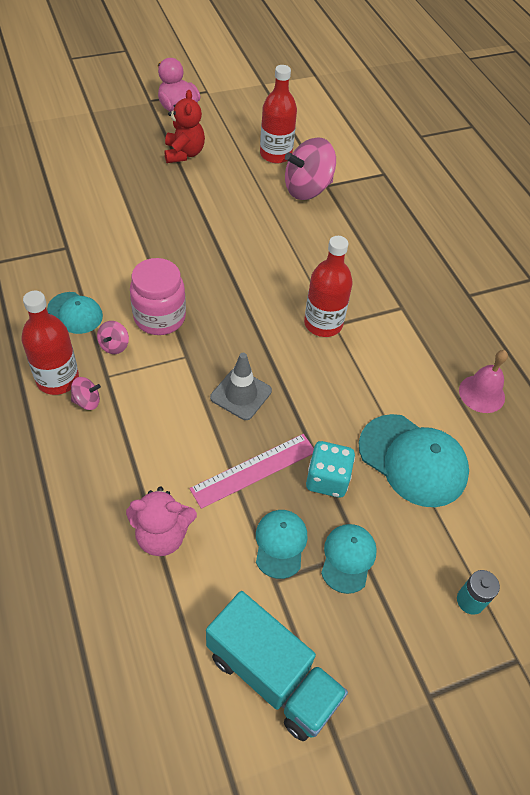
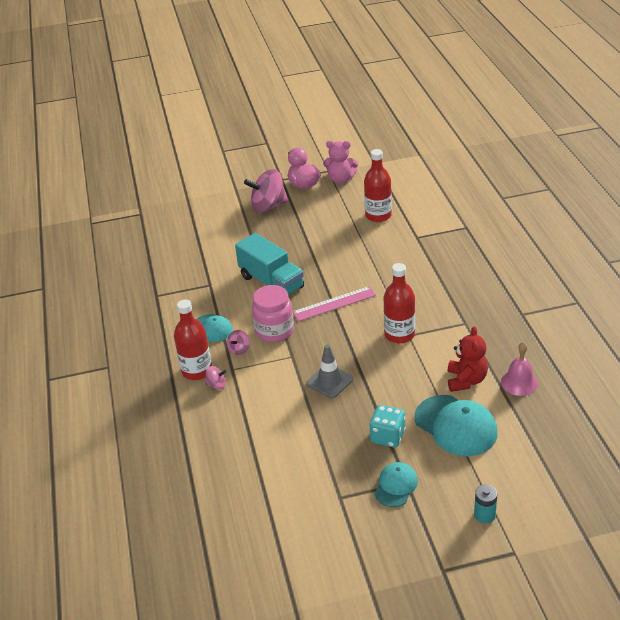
camera: 15 degrees right, 15 degrees down
(162, 535) = (262, 468): pink teddy bear -> pink teddy bear (340, 179)
(184, 153) = (305, 217): red teddy bear -> red teddy bear (466, 380)
(254, 470) = (333, 429): pink ruler -> pink ruler (334, 304)
(272, 676) = (330, 553): turquoise truck -> turquoise truck (271, 282)
(280, 544) = (347, 475): turquoise cap -> none
(307, 189) = (400, 240): pink spinning top -> pink spinning top (268, 206)

